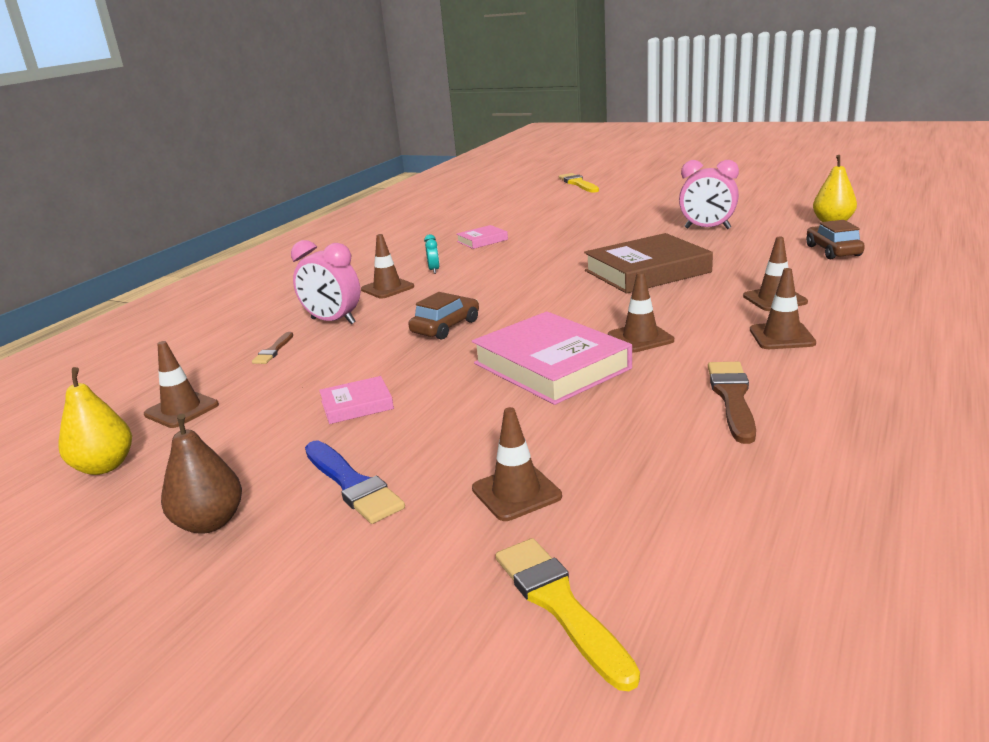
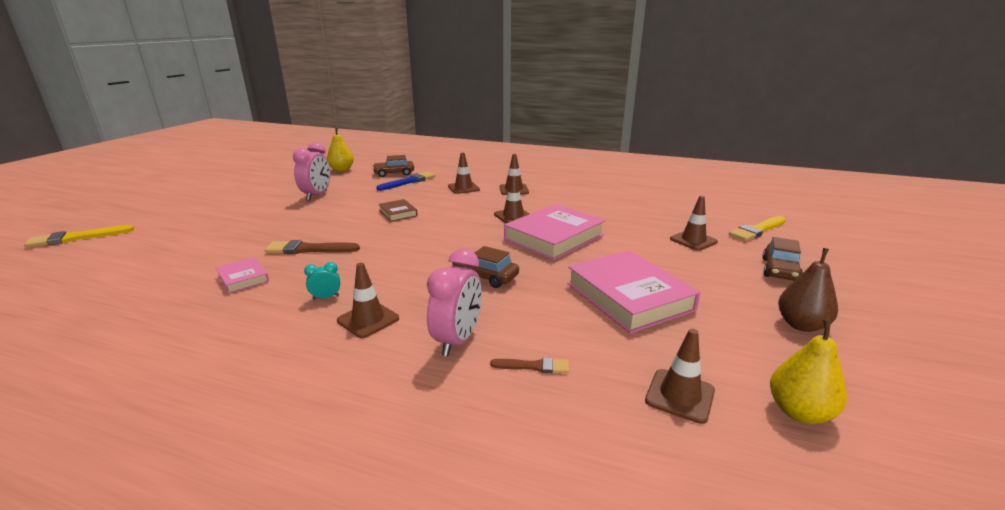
camera: 100 degrees left, 0 degrees up
(352, 484) = (722, 283): blue brush -> blue brush (409, 182)
(357, 405) = (629, 296): pink book -> pink book, size x2.06
(361, 564) = (780, 270): none -> brown car
(647, 271) = (398, 213): brown book -> brown book, size x0.49
(732, 398) = (582, 201): brown brush -> brown brush (308, 249)

